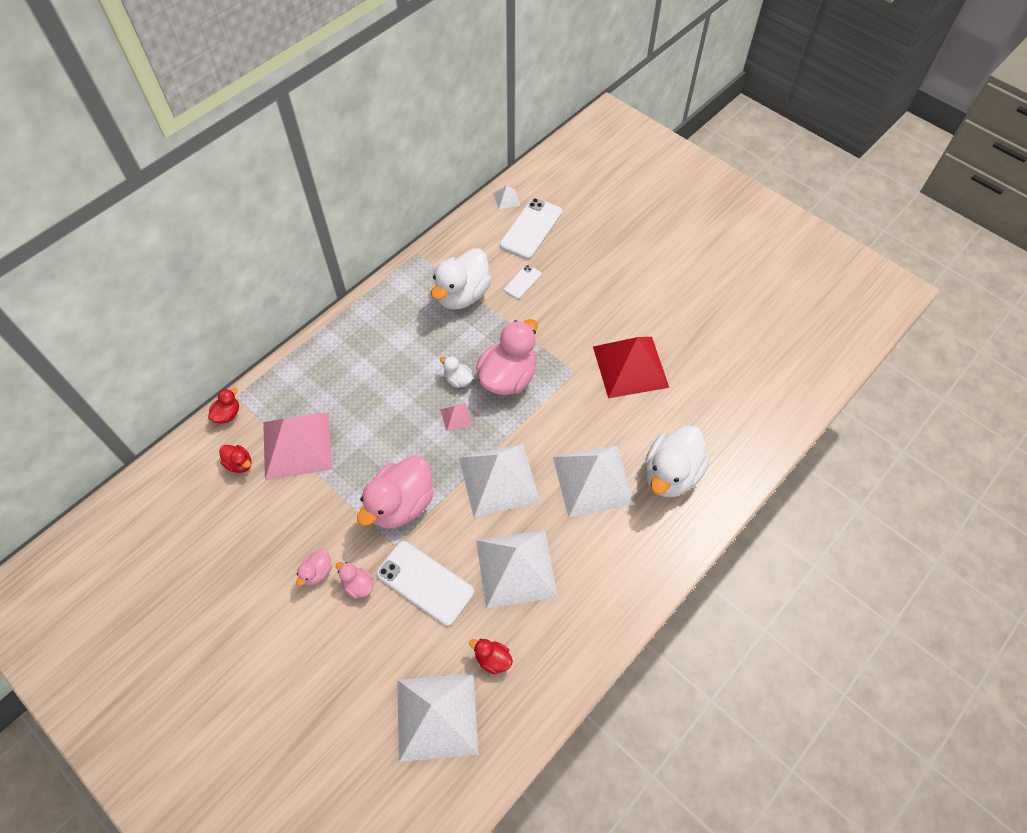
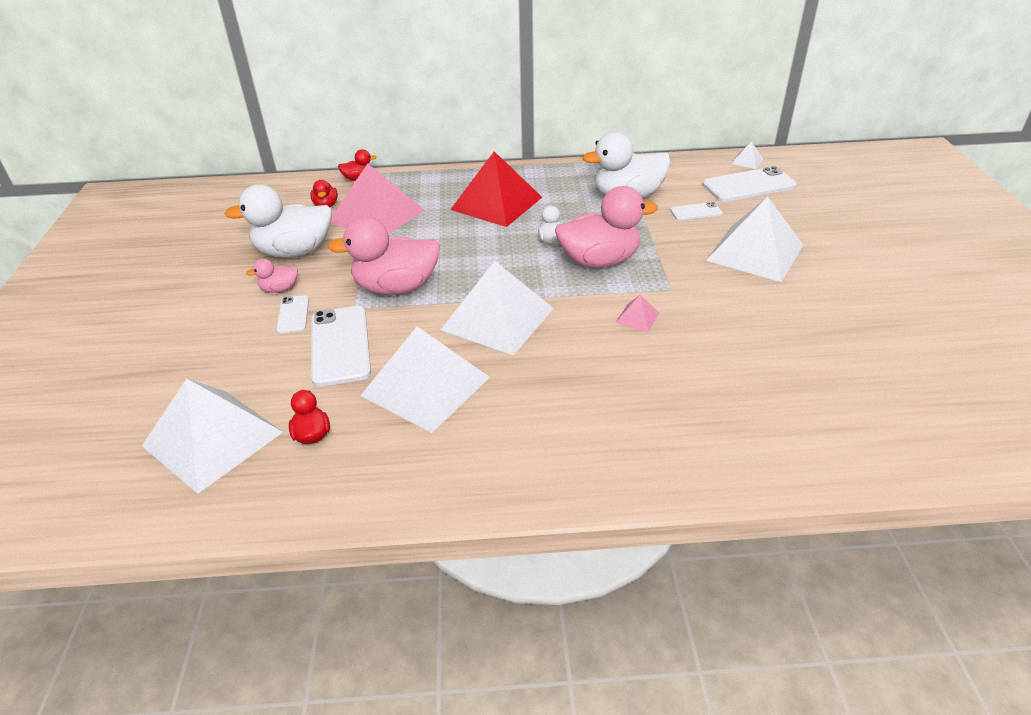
camera: 45 degrees right, 20 degrees down
(358, 585) = (293, 314): pink duck -> white phone
(456, 417) = (518, 261): pink pyramid -> pink pyramid (637, 317)
(593, 480) = (587, 371): white pyramid -> white pyramid (755, 252)
(630, 366) = (739, 314): red pyramid -> red pyramid (496, 203)
(670, 474) = (681, 417): white duck -> white duck (294, 252)

